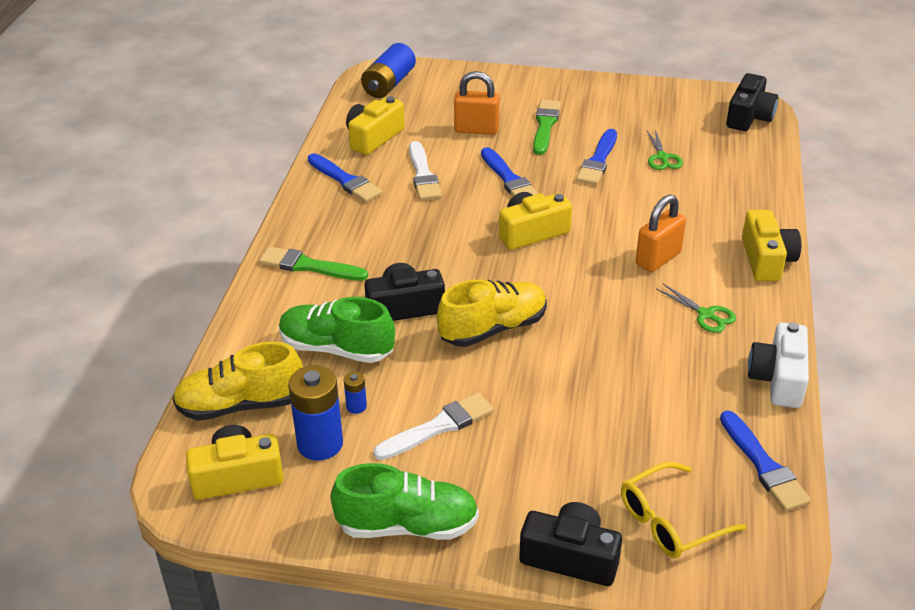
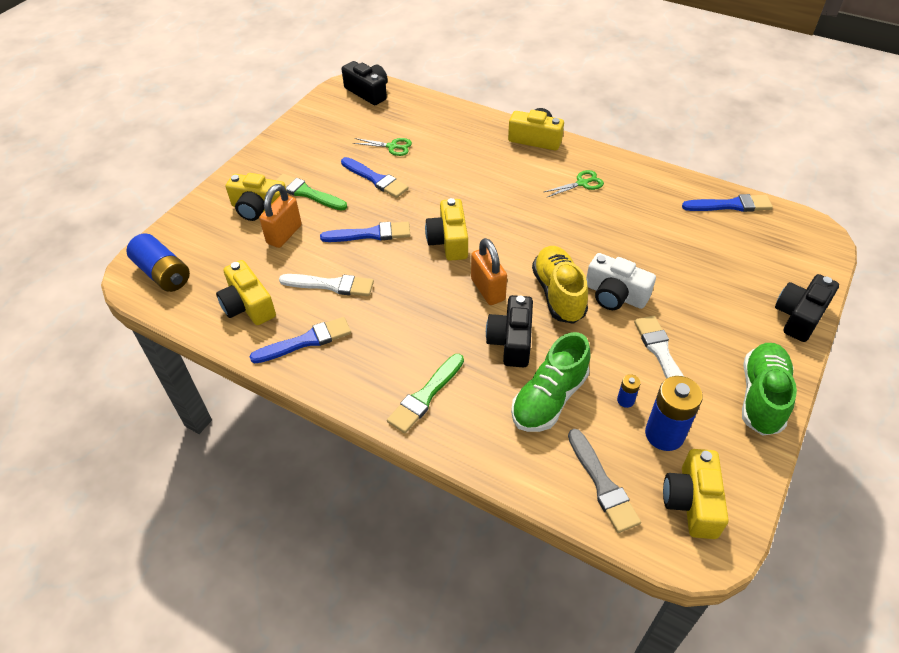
camera: 70 degrees left, 10 degrees up
(240, 405) = (602, 484): yellow shoe -> grey brush
(504, 105) = (258, 208): none -> yellow camera
(658, 259) = (512, 186): orange padlock -> orange padlock (488, 290)
(671, 521) = (772, 260): yellow glasses -> none
(778, 379) = (655, 174): white camera -> white camera (615, 295)

